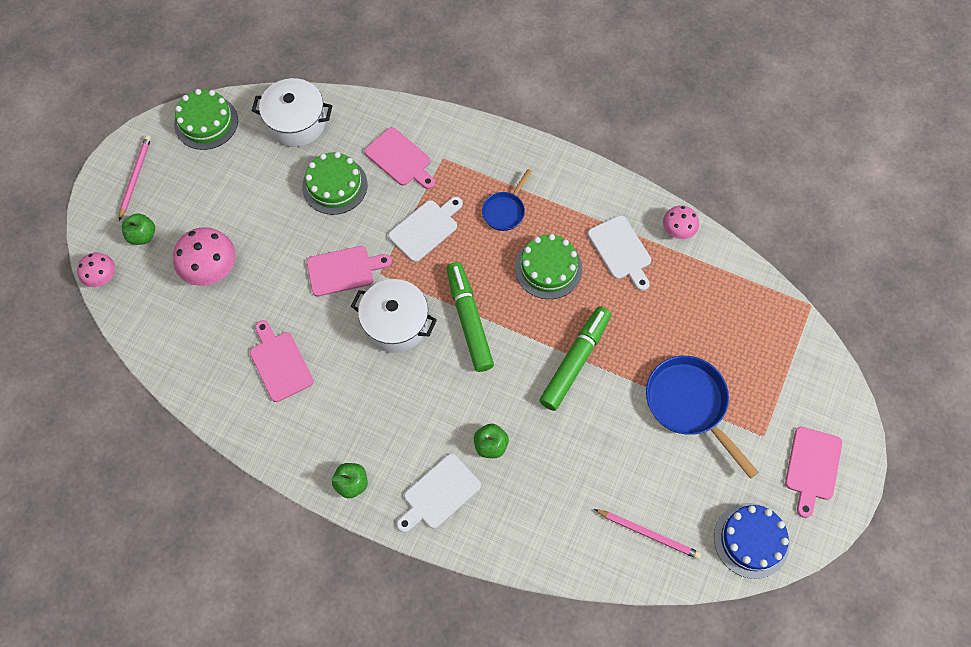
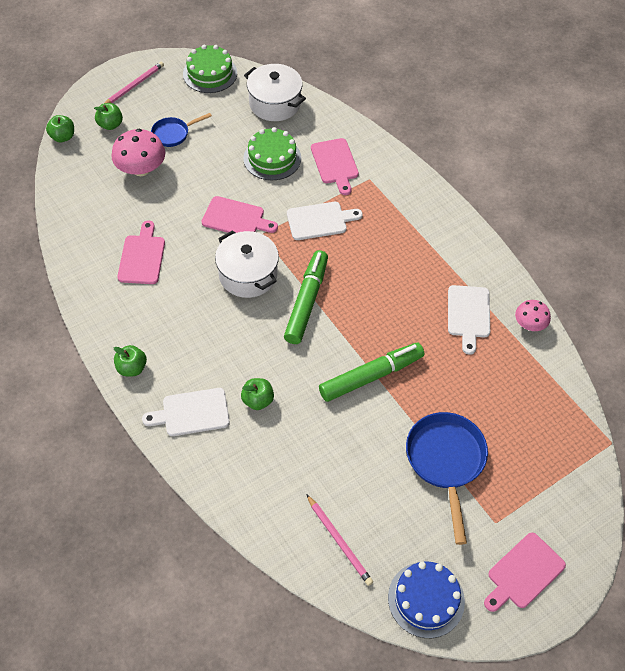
camera: 30 degrees right, 10 degrees down
(101, 276) = (63, 137): pink mushroom -> green apple
(505, 211) = (392, 239): blue pan -> blue pan (173, 134)
(548, 268) = (398, 297): green cake -> none

